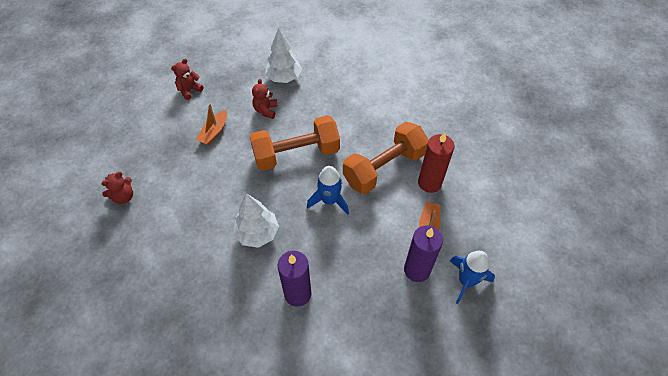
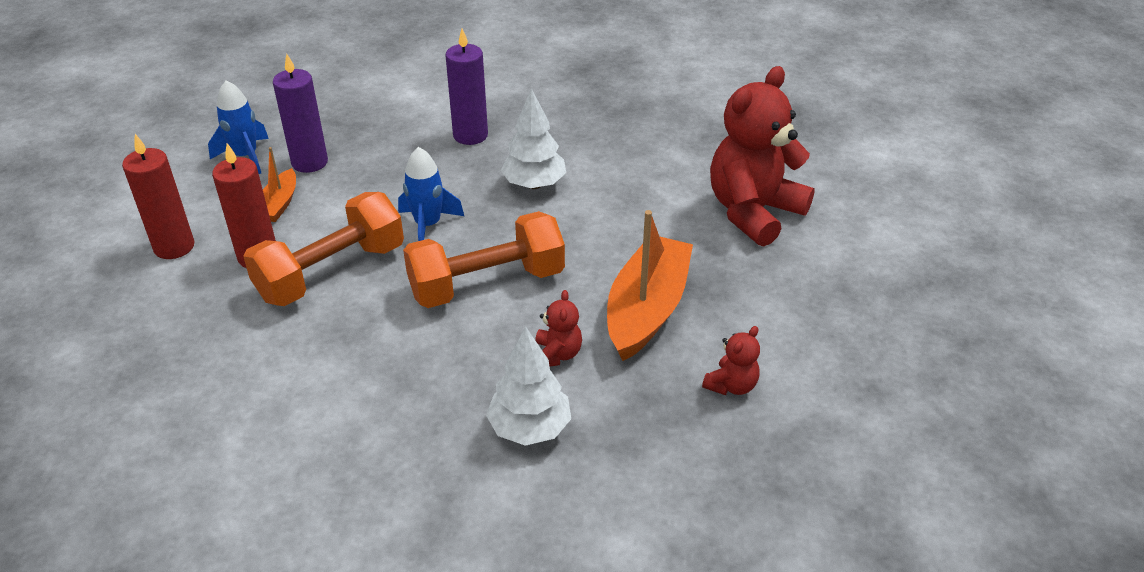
camera: 175 degrees right, 15 degrees down
(124, 196) = (753, 212): red teddy bear -> red teddy bear, size x2.30
(214, 132) = (647, 309): orange boat -> orange boat, size x1.96
(483, 194) = (174, 247): none -> red candle

